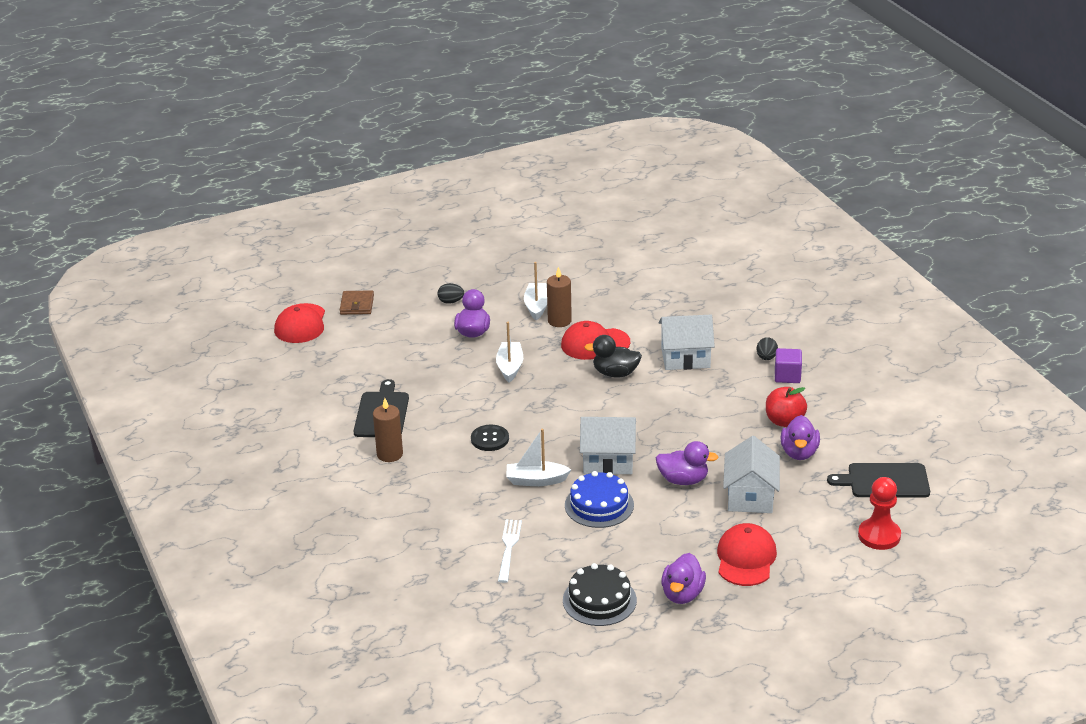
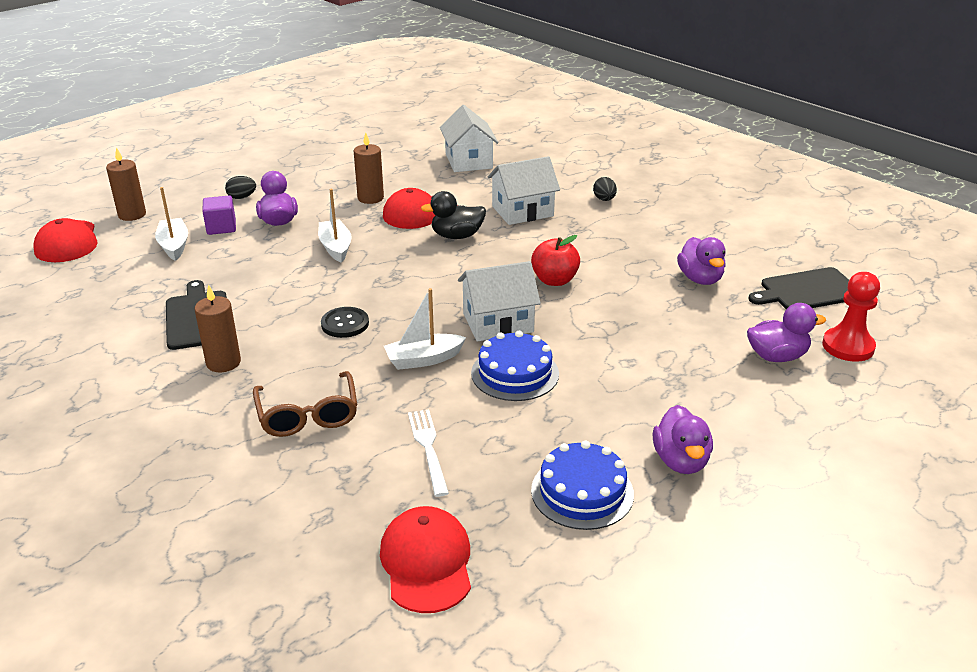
camera: 20 degrees left, 0 degrees up
(357, 305) = (132, 215): brown wallet -> brown candle
(435, 507) = (308, 415): none -> brown glasses
(537, 306) = (339, 189): white boat -> white boat (174, 245)
(599, 600) = (582, 492): black cake -> blue cake
(683, 480) = (596, 328): purple duck -> purple duck (777, 356)
(746, 558) = (725, 401): red cap -> red cap (426, 562)
(750, 496) = (681, 331): white house -> white house (468, 161)
(784, 421) = (663, 252): red apple -> red apple (554, 280)
(787, 376) = (636, 212): purple cube -> purple cube (221, 227)

